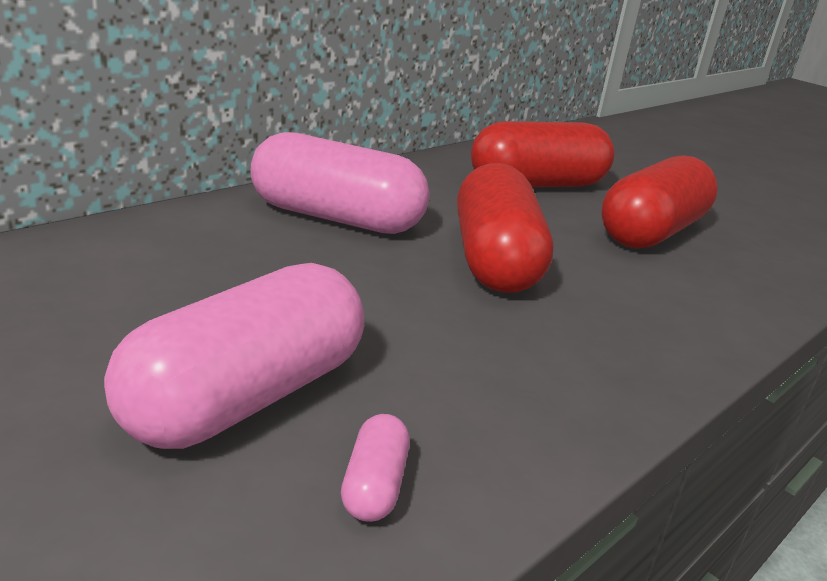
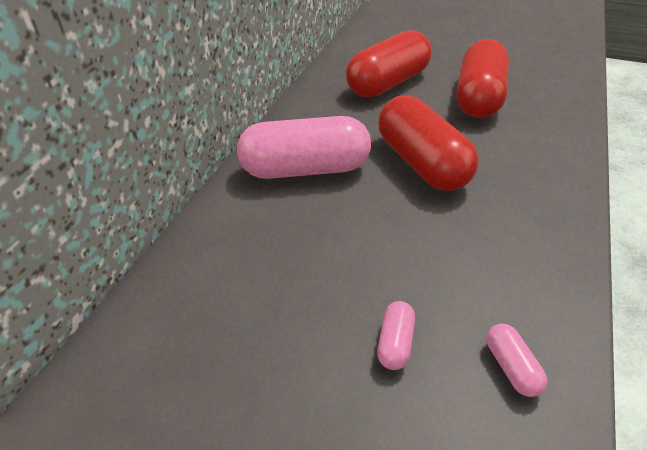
camera: 20 degrees left, 15 degrees up
(246, 396) = (395, 343): pink capsule -> pink capsule, size x0.41

